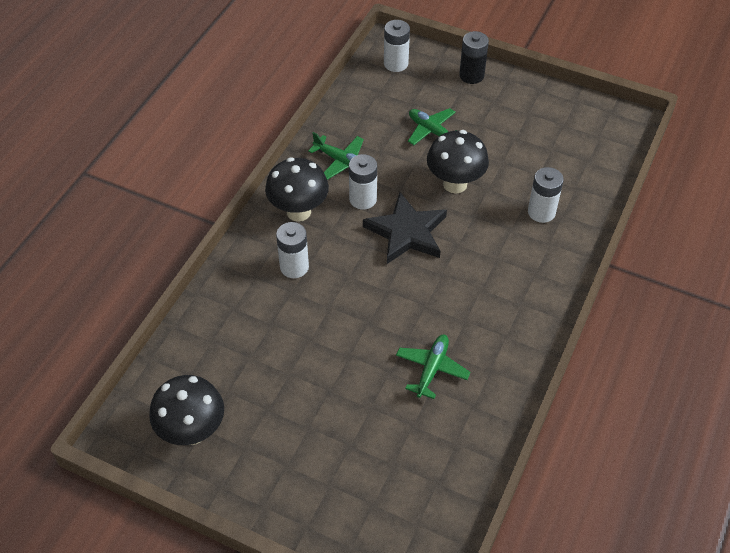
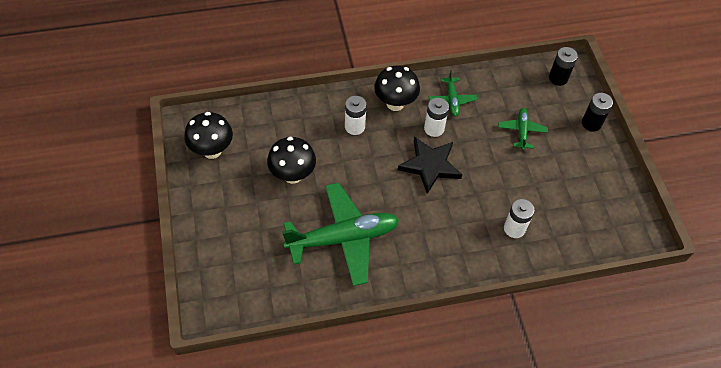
camera: 50 degrees right, 5 degrees up
(396, 64) = (558, 78): white battery -> black battery
(432, 369) = (343, 238): green plane -> green plane, size x2.11
(455, 184) = (491, 168): black mushroom -> black mushroom (292, 175)

